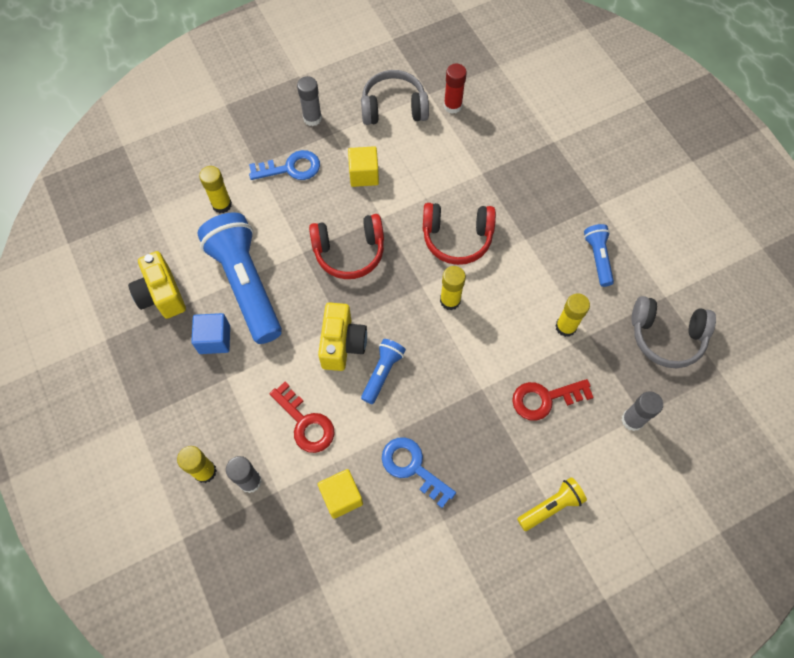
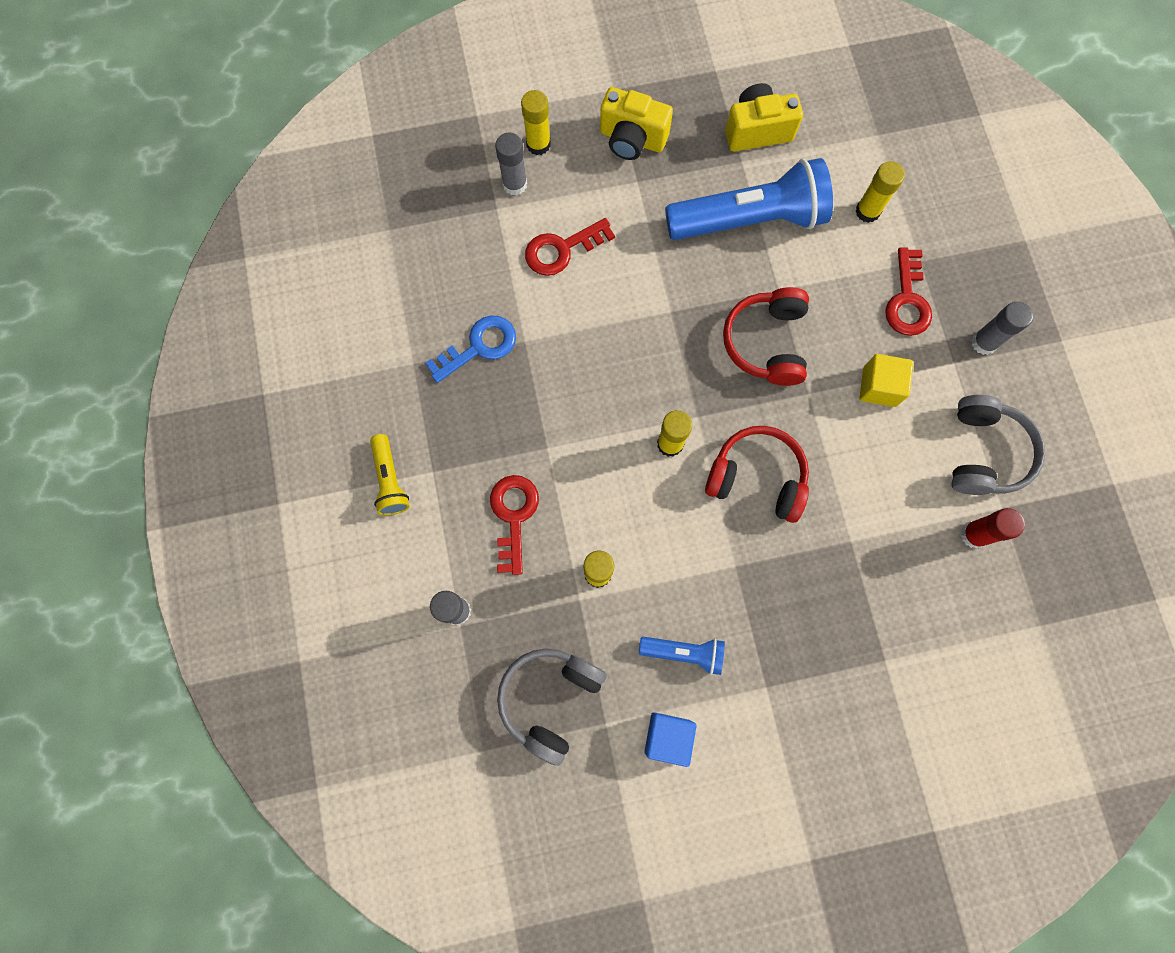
camera: 105 degrees right, 10 degrees up
(214, 339) = (687, 176): blue cube -> blue cube (668, 737)
(291, 168) = (907, 300): blue key -> red key
(341, 497) = (470, 268): yellow cube -> none
(342, 344) = (645, 307): yellow camera -> yellow camera (632, 139)
(382, 372) = (598, 342): blue flashlight -> none
(457, 238) = (757, 478): red headphones -> red headphones turned 90 degrees clockwise

